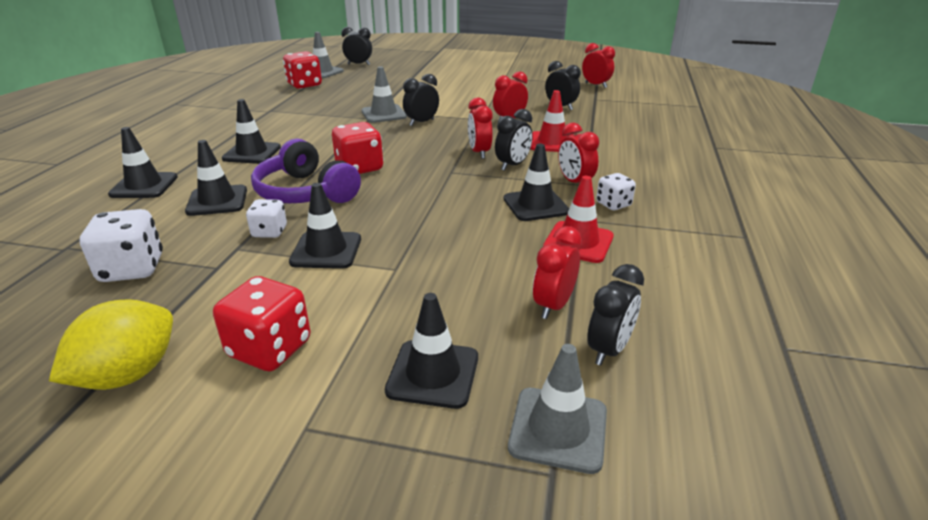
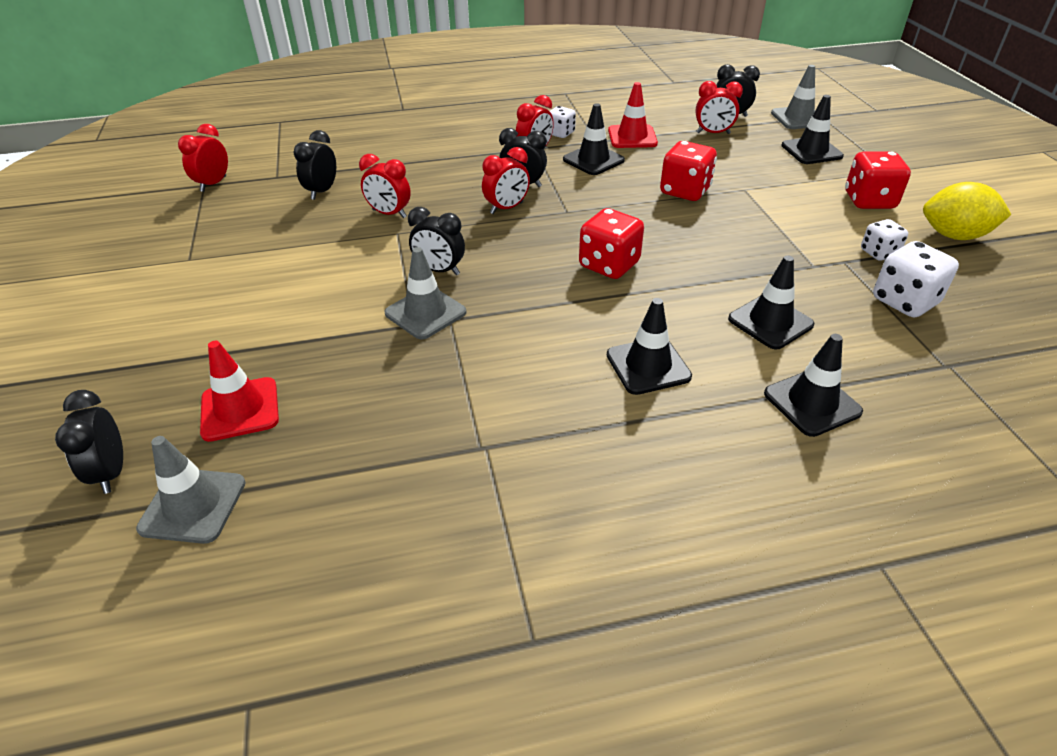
camera: 115 degrees left, 10 degrees up
(269, 232) = (774, 261): white dice -> white dice (879, 253)
(304, 85) = (307, 482): red dice -> red dice (685, 191)
(305, 192) = (693, 275): purple headphones -> none
(326, 250) = (761, 223): black traffic cone -> none
(552, 142) = (447, 177): red traffic cone -> red traffic cone (240, 409)

